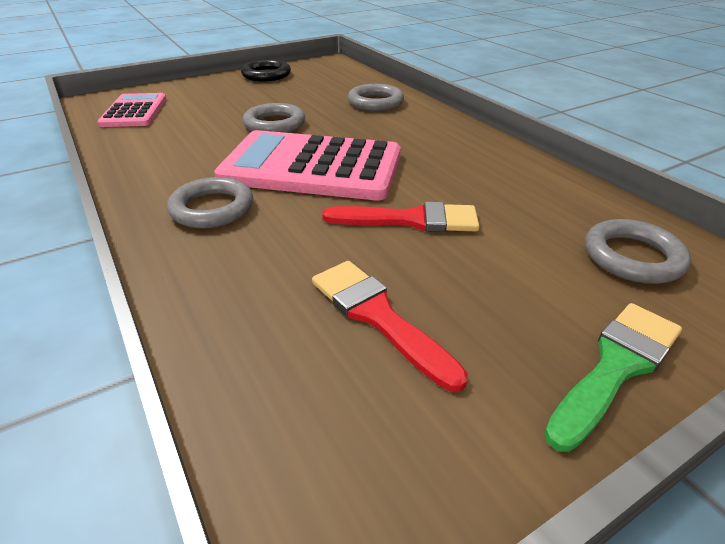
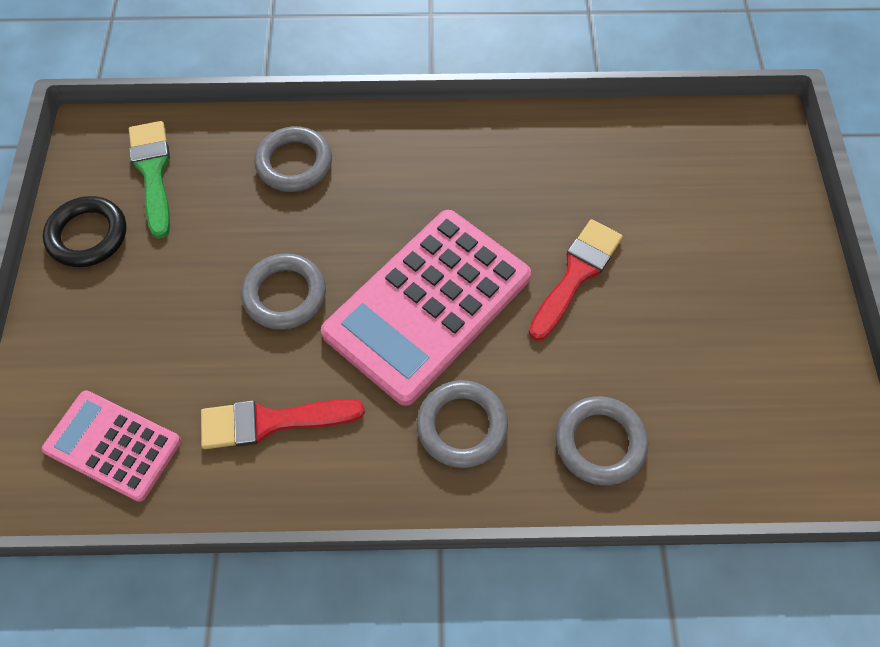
camera: 60 degrees left, 25 degrees up
(377, 316) = (687, 363): red brush -> red brush (271, 422)
(616, 366) = (793, 260): green brush -> green brush (153, 172)
(632, 257) = (702, 167): grey ring -> grey ring (600, 442)

